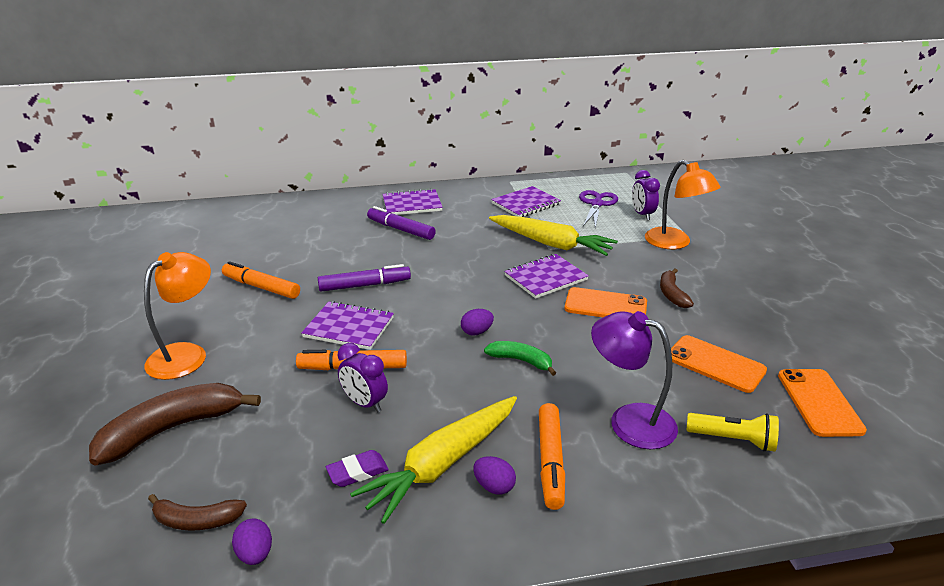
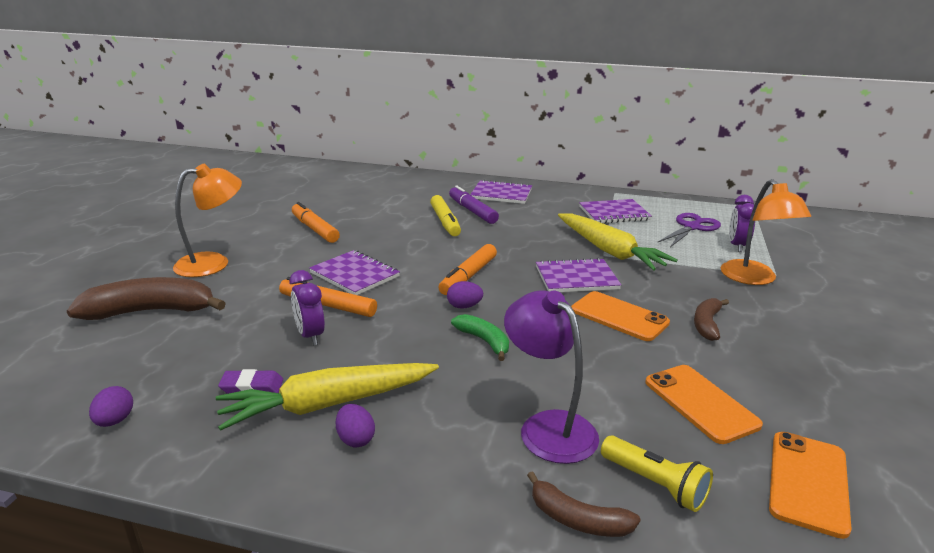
camera: 25 degrees right, 5 degrees down
(196, 520) = (101, 381): brown banana -> brown banana (577, 519)
(365, 285) = (399, 246): purple marker -> none
(385, 247) = (445, 222): none -> yellow marker
(550, 461) = (430, 436): orange marker -> orange marker (468, 276)

